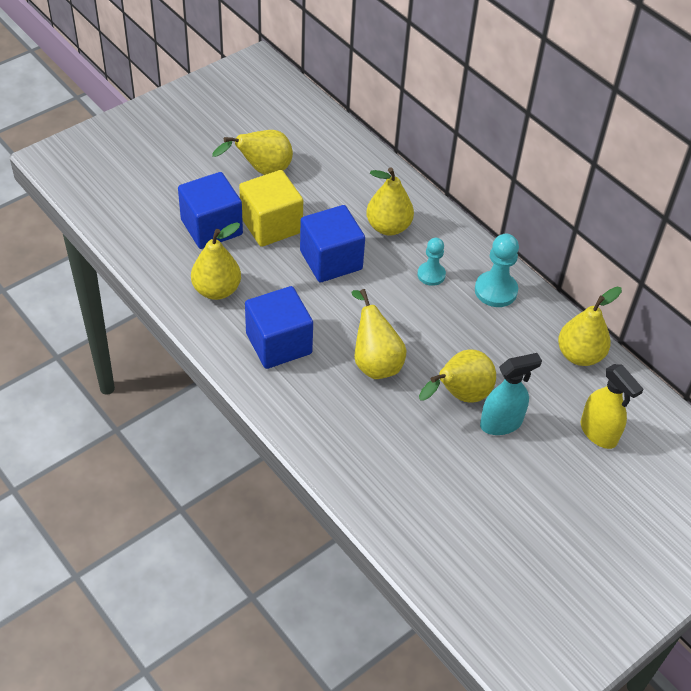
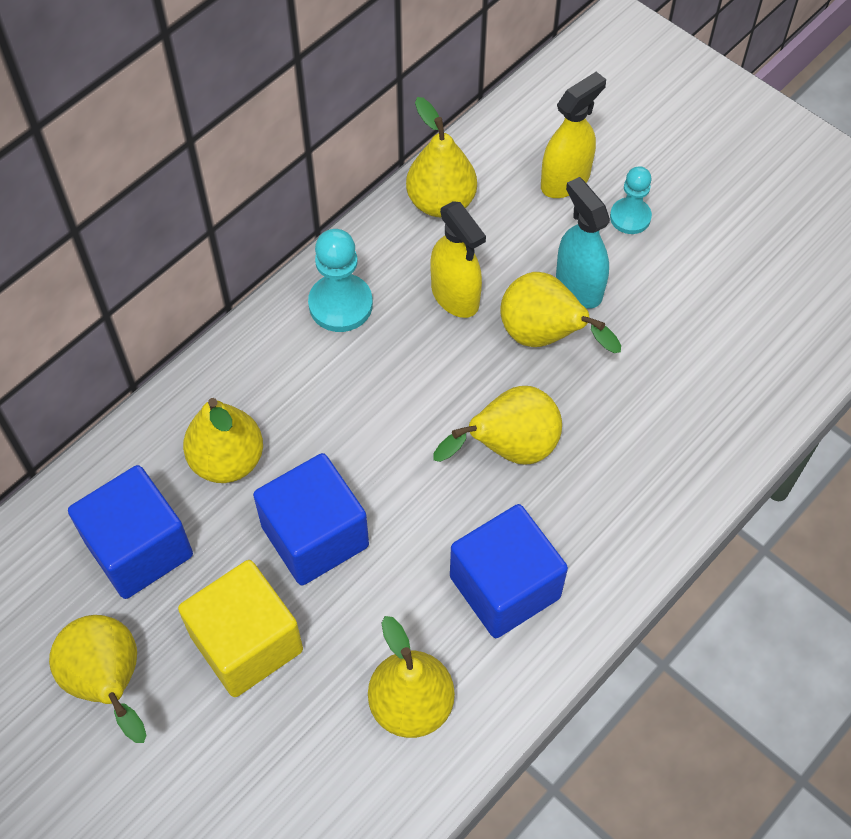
camera: 95 degrees left, 10 degrees up
(211, 227) = (265, 744): blue cube -> blue cube (139, 548)
(431, 275) = (323, 390): turquoise pawn -> turquoise pawn (630, 217)
(497, 351) = (455, 296): none -> yellow spray bottle

